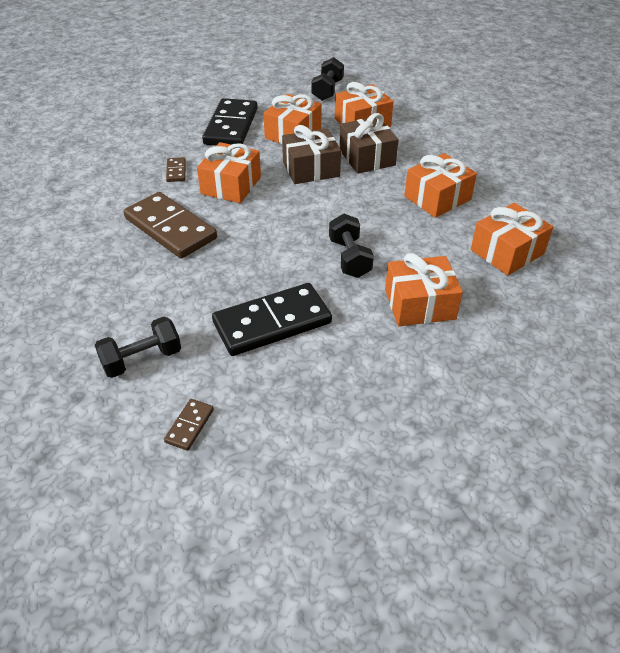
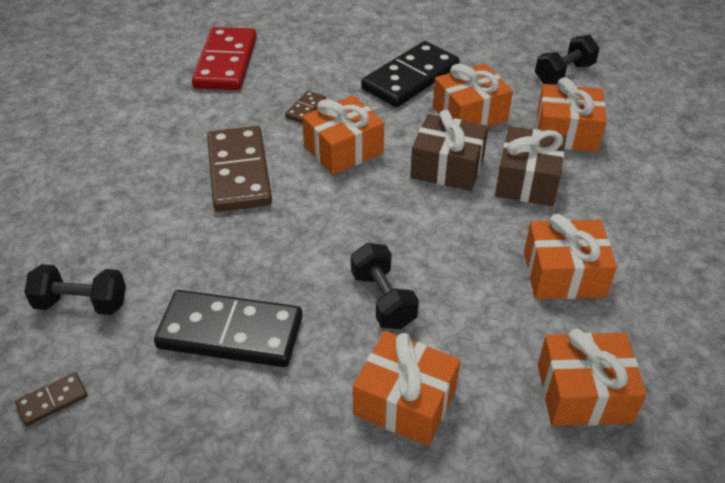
camera: 35 degrees right, 0 degrees up
(79, 164) = (226, 62): none -> red domino
(349, 258) = (383, 299): black dumbbell -> black dumbbell turned 45 degrees counterclockwise

